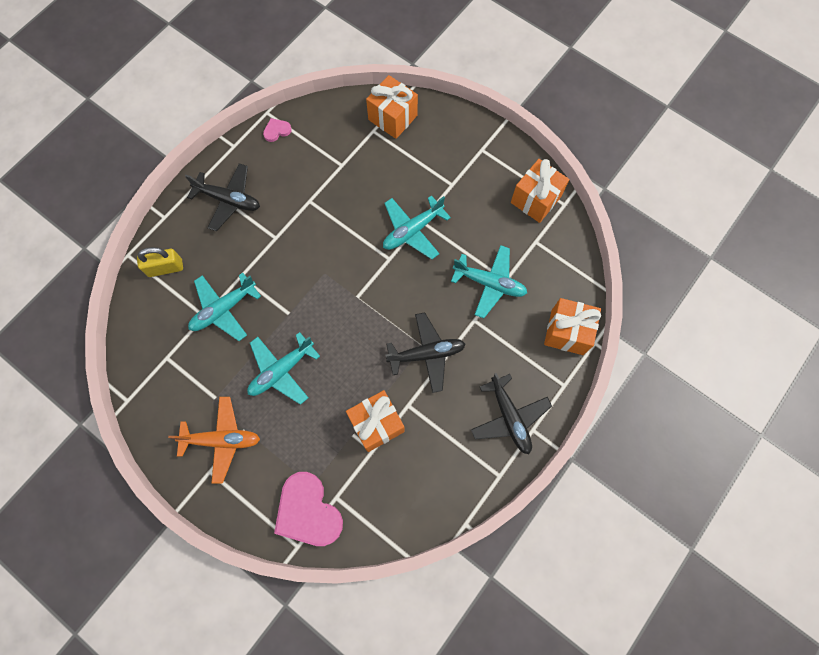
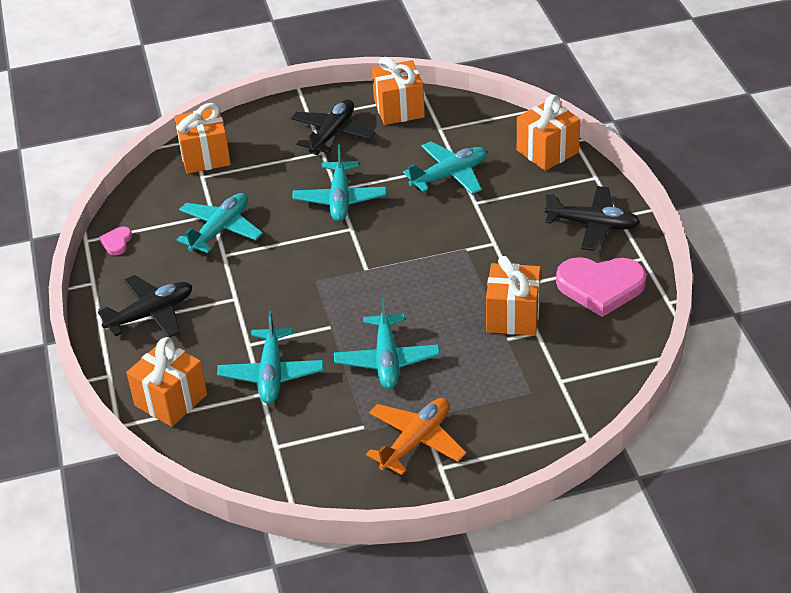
camera: 50 degrees left, 30 degrees down
(165, 268) = (171, 400): yellow padlock -> orange gift
(308, 511) = (556, 408): pink heart -> pink heart (600, 287)
(330, 181) = (220, 230): none -> turquoise plane
(426, 354) = (476, 249): black plane -> black plane (332, 134)

